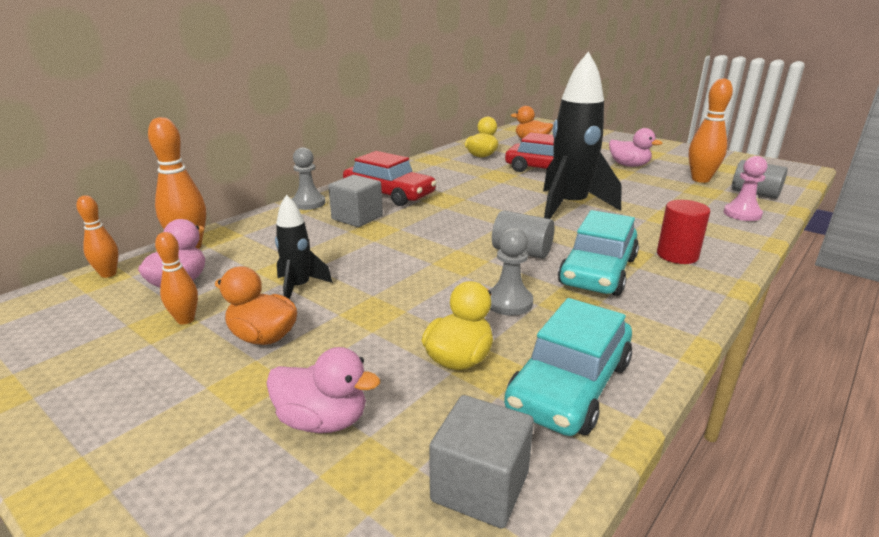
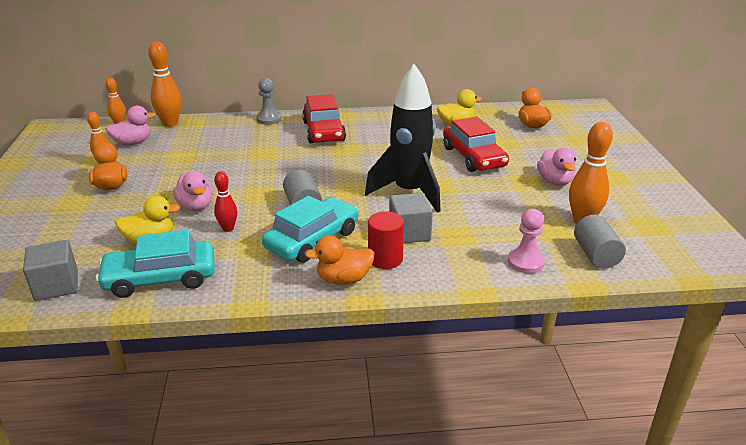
camera: 45 degrees right, 5 degrees up
(299, 288) = (166, 169): black rocket -> none
(323, 420) = (65, 231): pink duck -> pink duck (196, 206)
(357, 218) = (272, 140): grey cube -> grey cube (409, 233)
(509, 302) = (228, 228): grey pawn -> red bowling pin
(597, 271) = (312, 239): turquoise car -> turquoise car turned 150 degrees clockwise
(694, 284) = (343, 279): none -> orange duck

